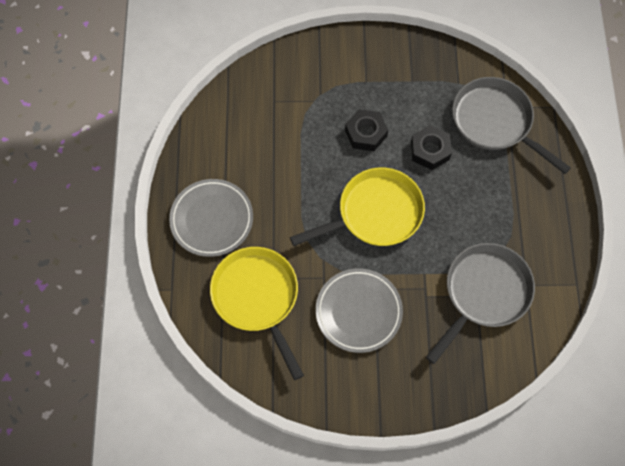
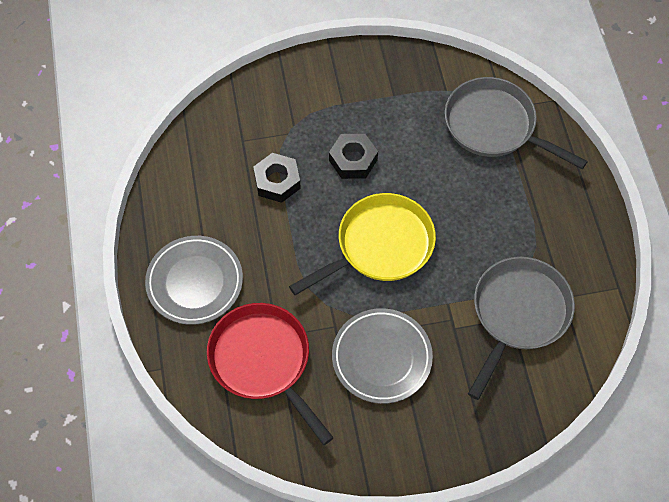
camera: 10 degrees left, 5 degrees down
(257, 298) = (263, 362): yellow pan -> red pan
(430, 150) = (428, 168): black nut -> black nut (277, 181)

